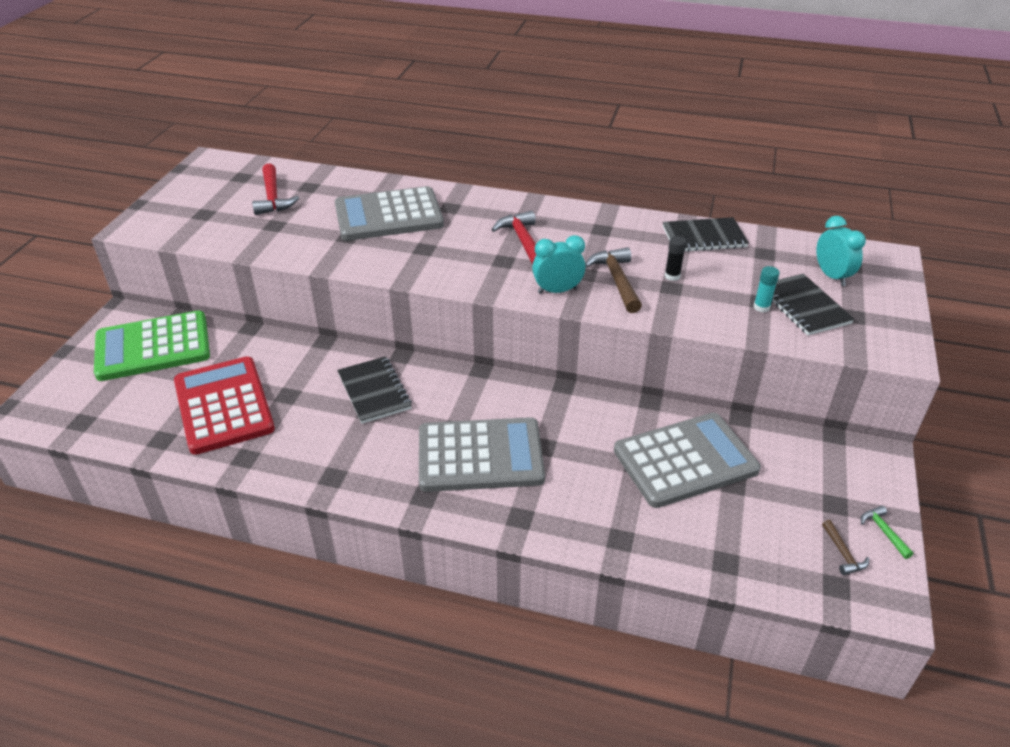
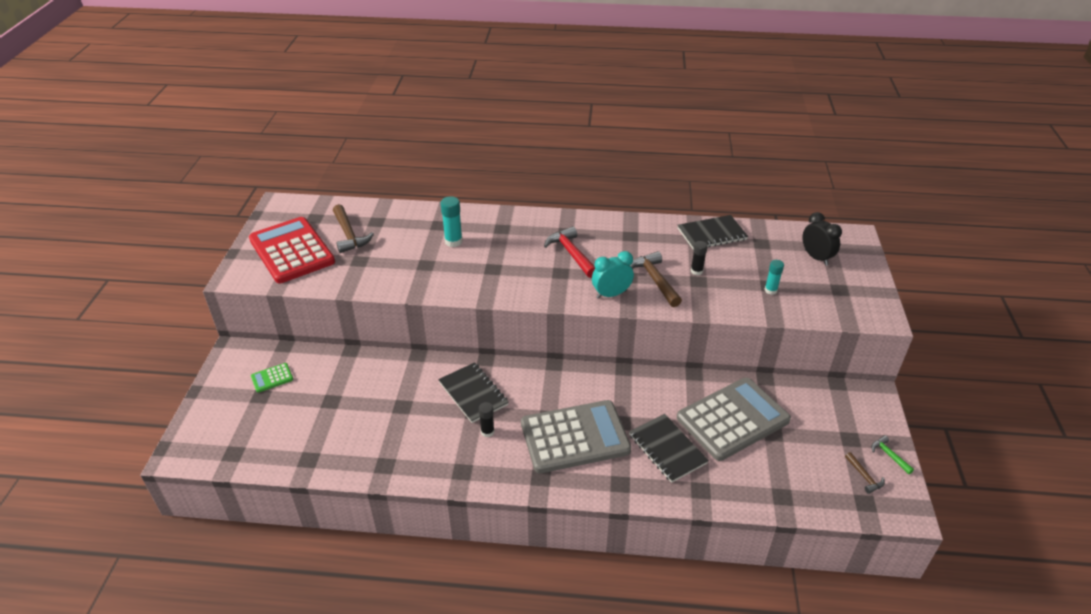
camera: 10 degrees left, 0 degrees up
(153, 347) = (272, 378): green calculator -> green calculator, size x0.40
(224, 405) = (351, 422): red calculator -> red calculator (292, 251)
(273, 197) = (349, 235): red hammer -> brown hammer
(377, 436) = (487, 432): none -> black glue stick
(388, 215) = (453, 241): grey calculator -> turquoise glue stick
(804, 306) = (802, 286): black notebook -> black notebook (667, 449)
(831, 276) = (816, 257): turquoise clock -> black clock

